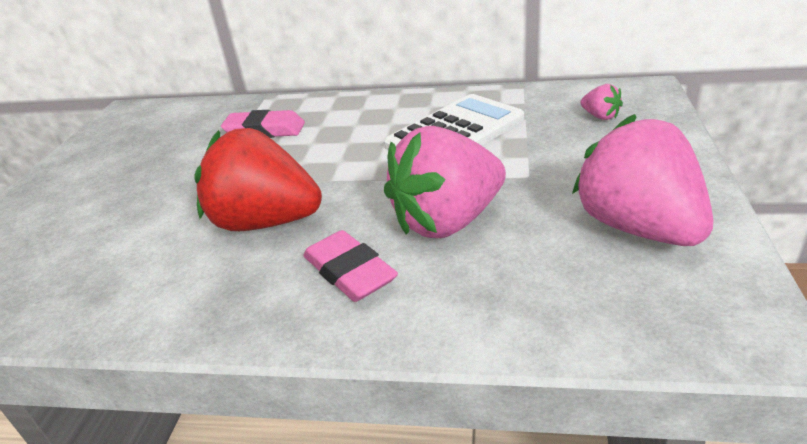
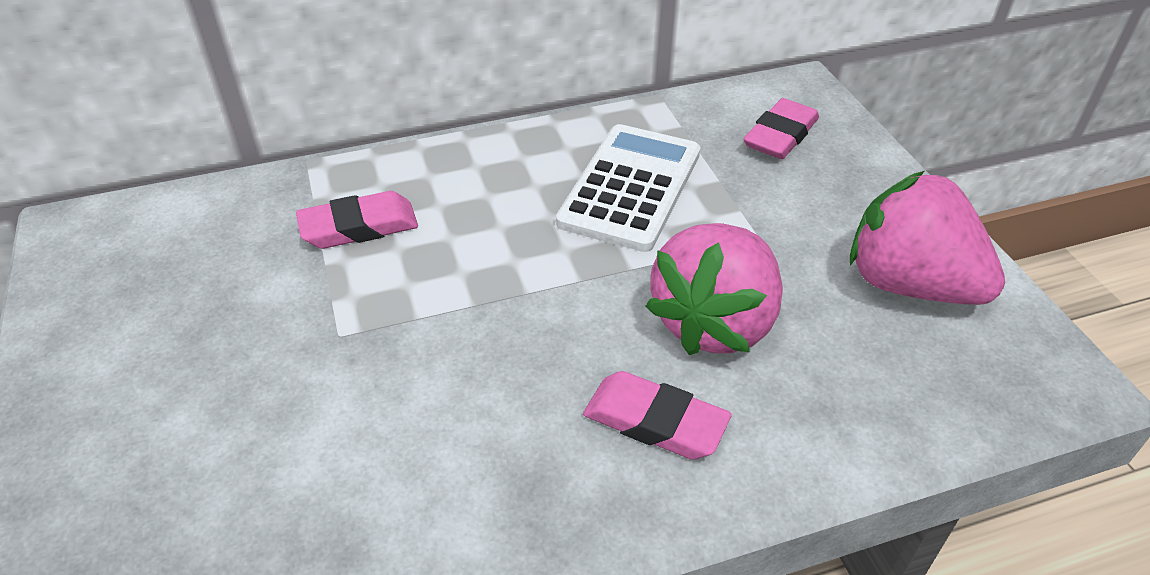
camera: 30 degrees left, 10 degrees up
(265, 222) = (490, 378): red strawberry -> none
(600, 116) = (780, 135): pink strawberry -> pink eraser

